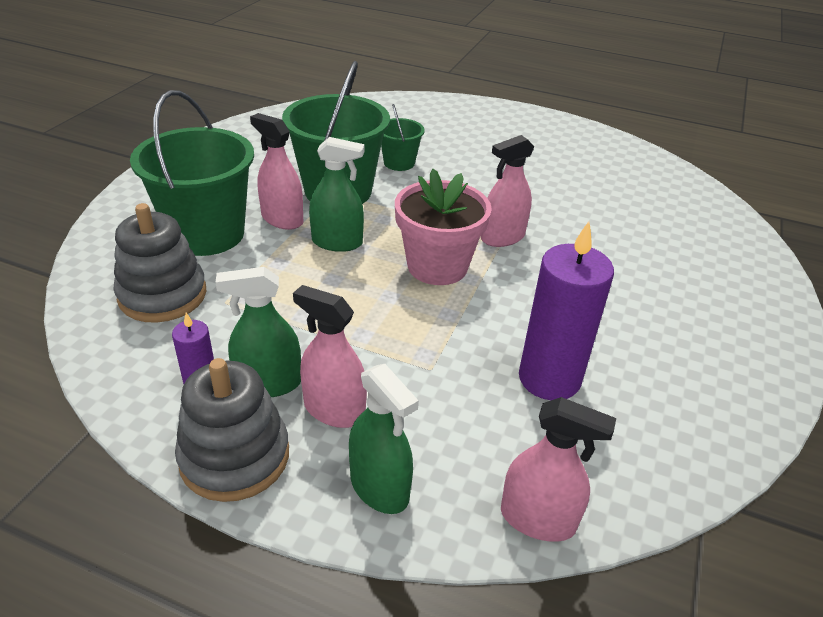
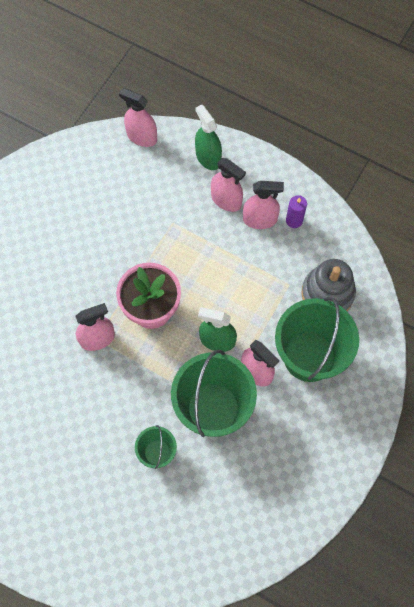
camera: 170 degrees left, 30 degrees up
(235, 456) = (273, 178): grey stacking toy -> none
(268, 383) = (260, 219): green spray bottle -> pink spray bottle
(549, 378) = (109, 210): purple candle -> none

